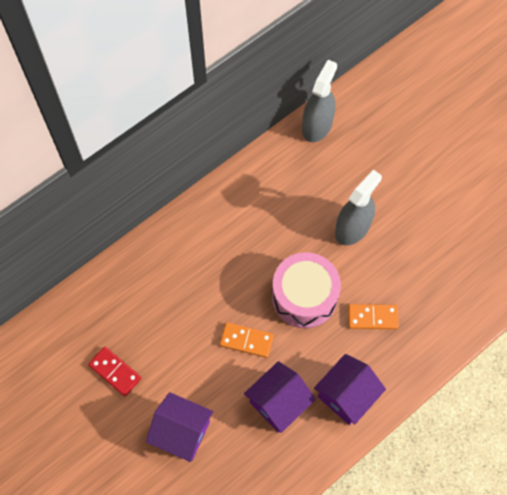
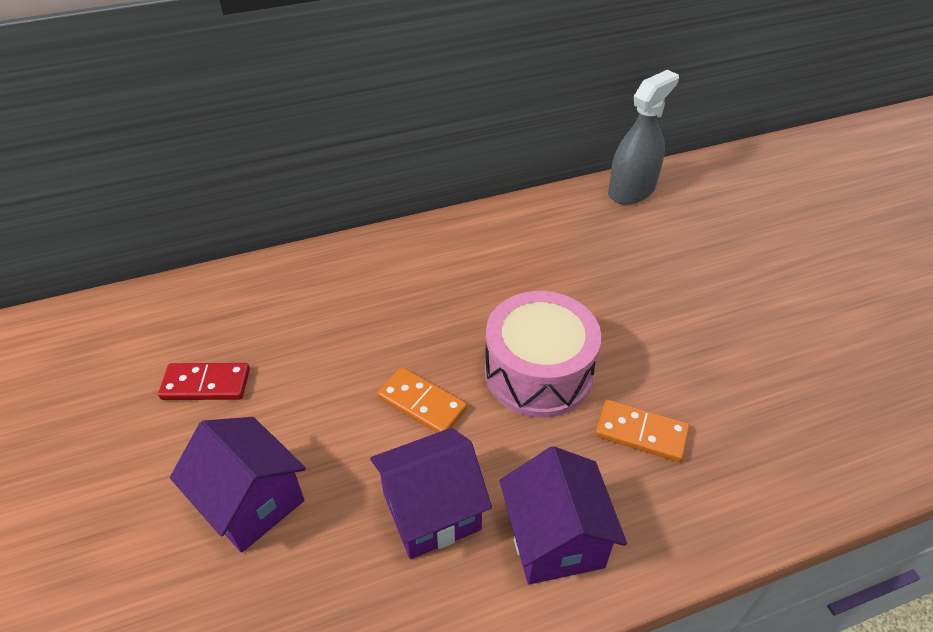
camera: 20 degrees right, 20 degrees down
(115, 372) = (206, 384): red domino -> red domino turned 60 degrees counterclockwise
(346, 396) = (555, 539): purple house -> purple house turned 75 degrees counterclockwise
(352, 228) = (645, 309): grey spray bottle -> none

